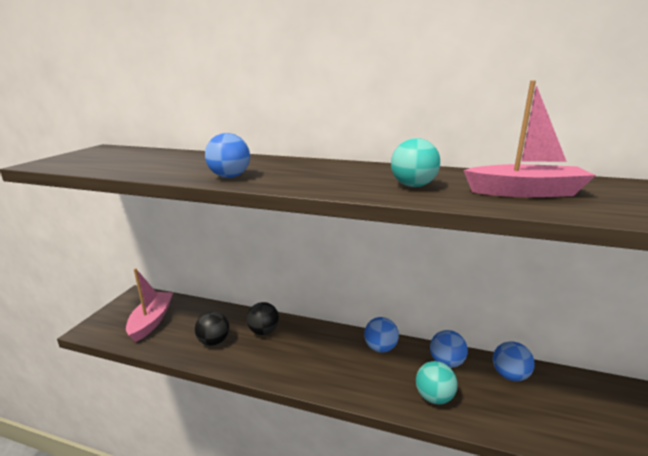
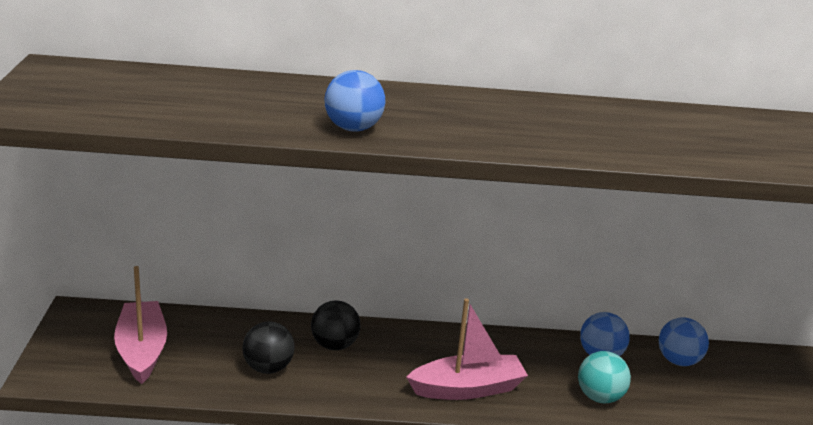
camera: 20 degrees left, 5 degrees up
(380, 348) = (510, 348): blue ball -> none
(413, 186) = (594, 136): turquoise ball -> none
(525, 192) = (717, 141): pink boat -> pink boat (467, 389)

